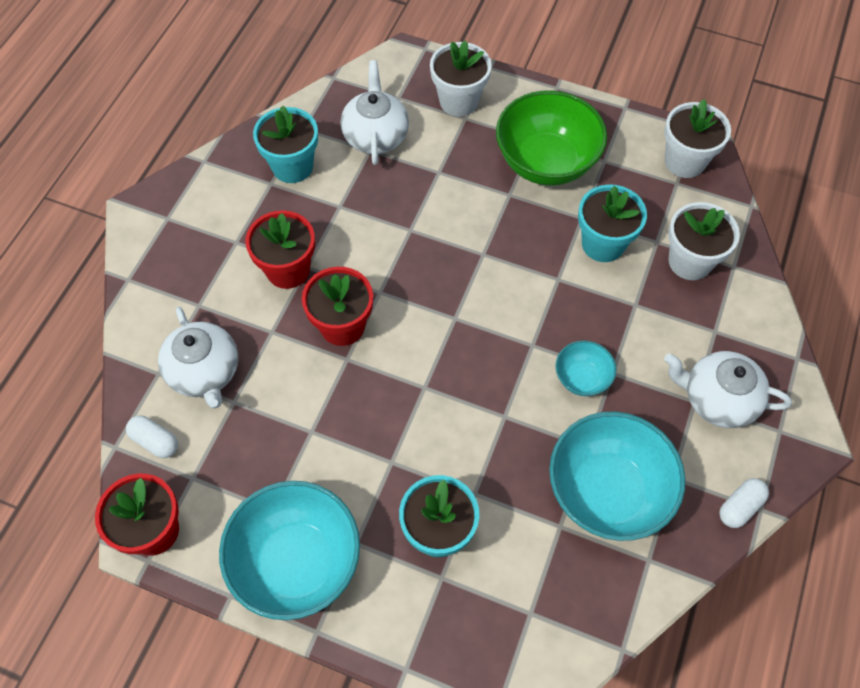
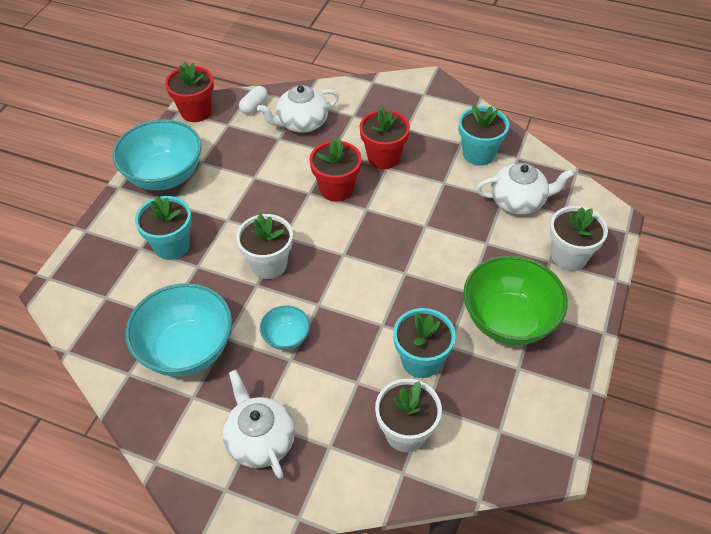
camera: 90 degrees right, 10 degrees down
(684, 161) = (529, 440): white flower pot -> white flower pot (269, 264)
(717, 399) = (260, 440): white teapot -> white teapot turned 45 degrees counterclockwise
(740, 507) = (160, 445): white capsule -> none

